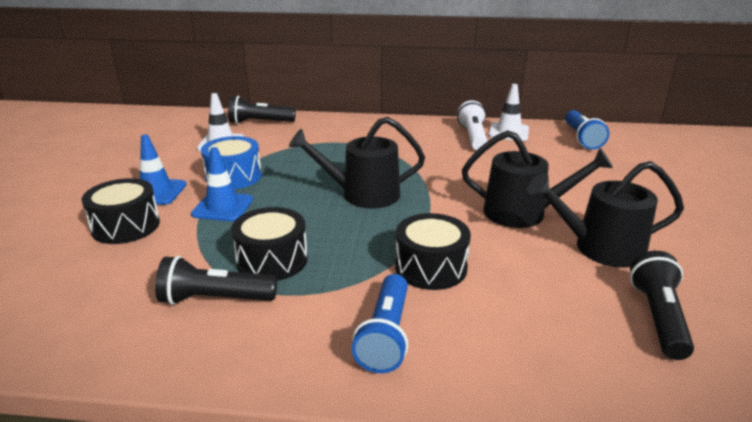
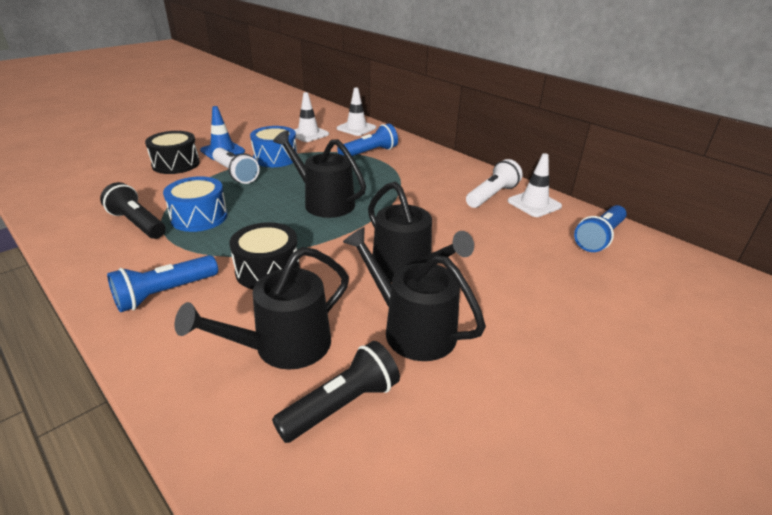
camera: 40 degrees right, 5 degrees up
(223, 207) = (235, 174): blue traffic cone -> white flashlight
(259, 122) = (356, 128): black flashlight -> white traffic cone
(272, 260) = (199, 217): black drum -> blue drum
(316, 139) = (369, 153): none -> blue flashlight
(555, 309) = (284, 346): none -> black watering can

